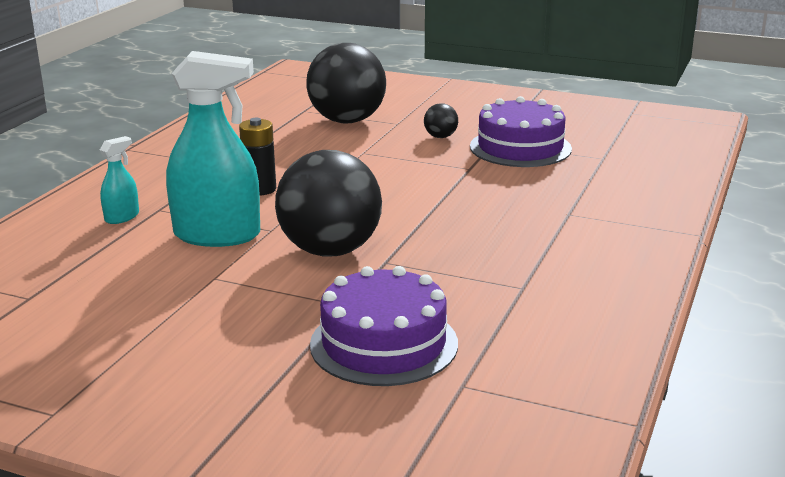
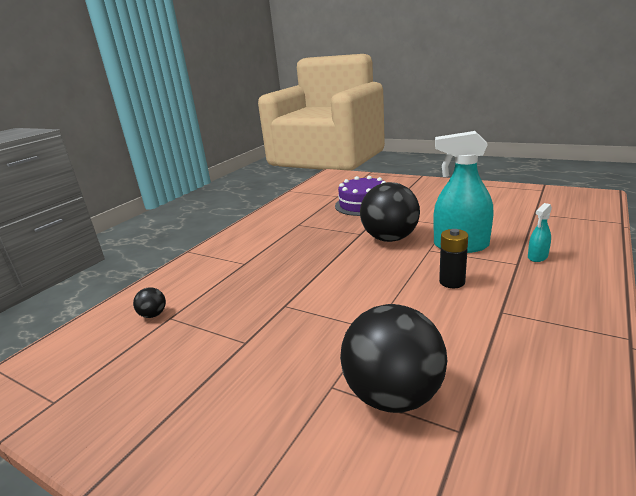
camera: 170 degrees left, 0 degrees up
(440, 137) = (291, 354): black ball -> black ball (153, 315)
(520, 147) = (225, 333): purple cake -> none

